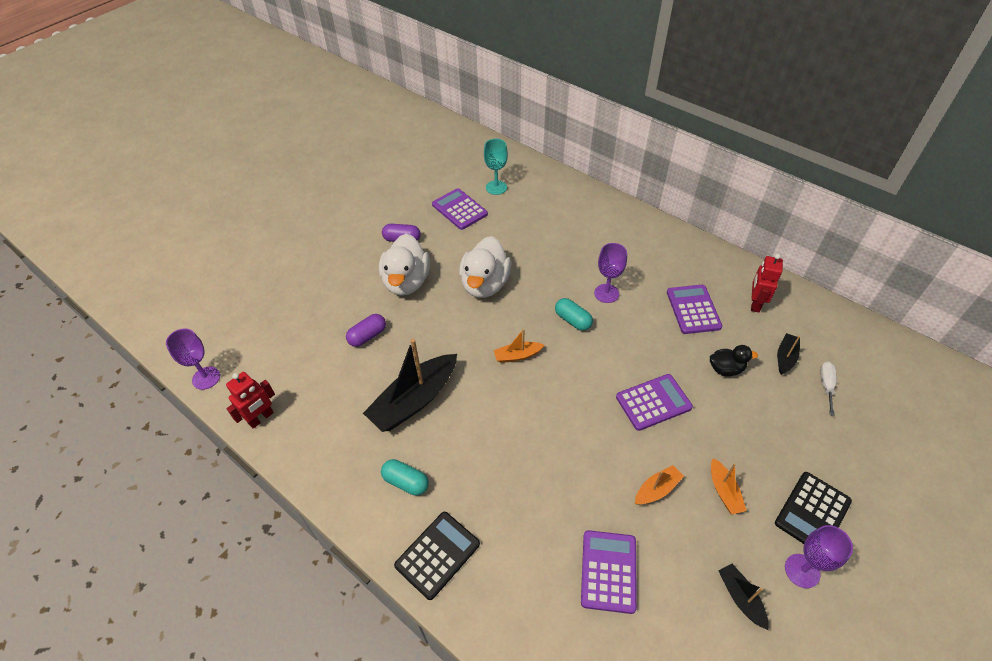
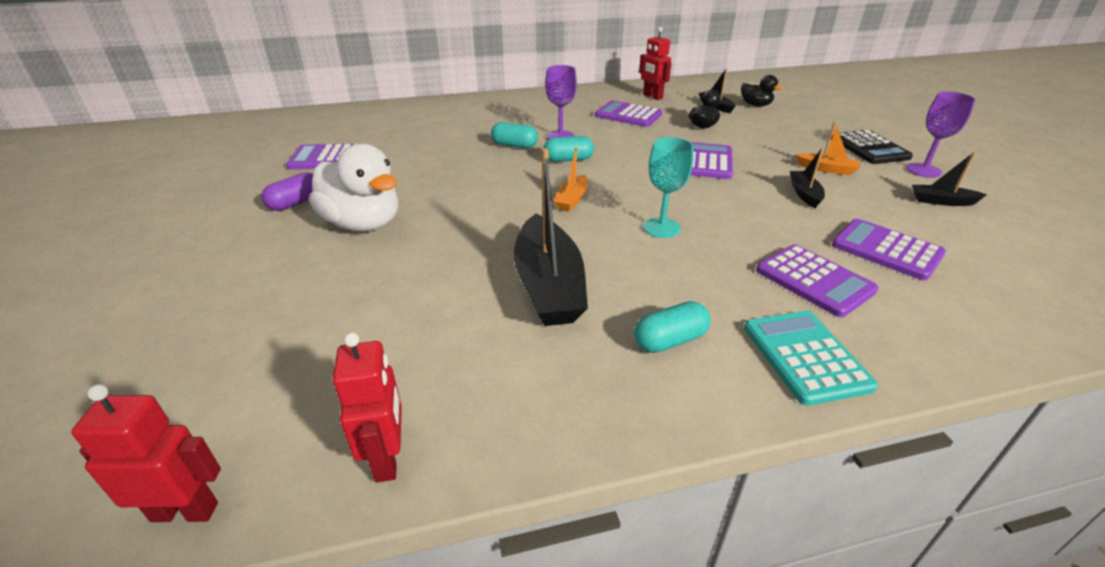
camera: 55 degrees left, 15 degrees down
(206, 378) = (185, 511): purple goblet -> red robot
(367, 336) = (396, 283): purple capsule -> none
(437, 554) = (805, 356): black calculator -> turquoise calculator
(485, 284) = (452, 182): white duck -> none
(496, 187) = (341, 132): turquoise goblet -> turquoise goblet (661, 228)
(526, 535) = (814, 280): none -> purple calculator
(565, 279) = (514, 146): none -> turquoise capsule
(657, 489) = (804, 194): orange boat -> black boat
(826, 386) = (755, 105): white screwdriver -> black duck

